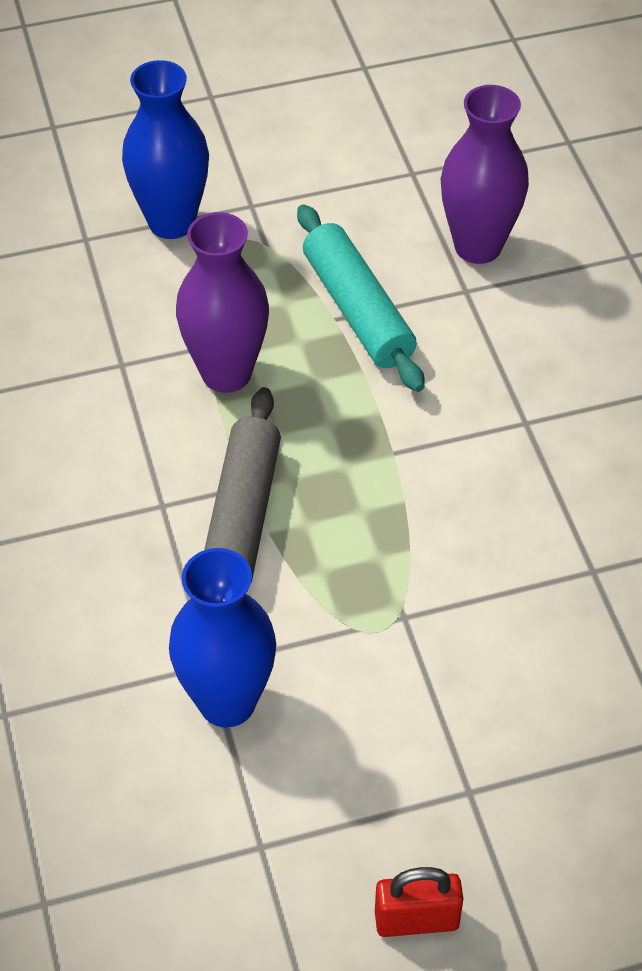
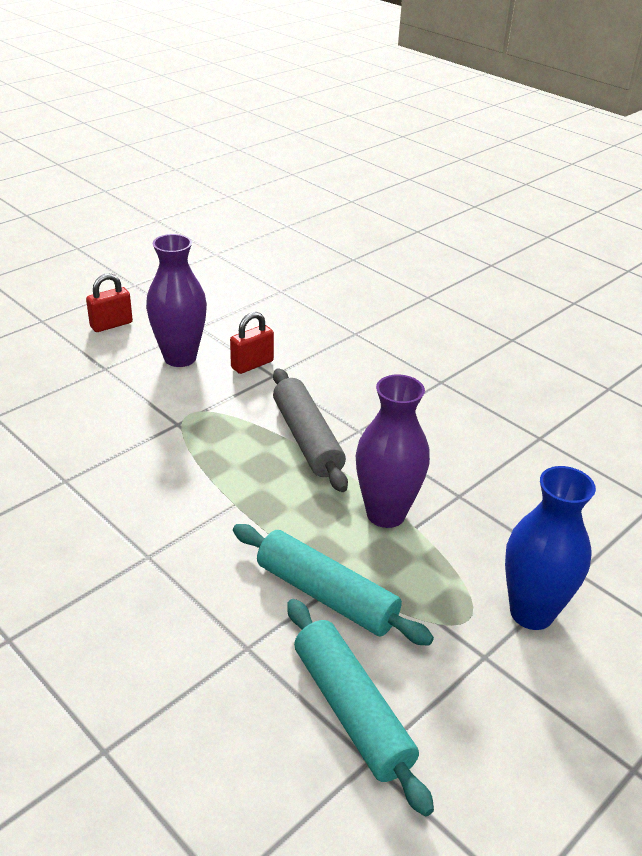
camera: 150 degrees right, 15 degrees down
(227, 702) = (252, 364): blue vase -> red padlock
(403, 209) = (351, 710): none -> turquoise rolling pin
(478, 246) = (259, 698): purple vase -> purple vase (180, 358)

